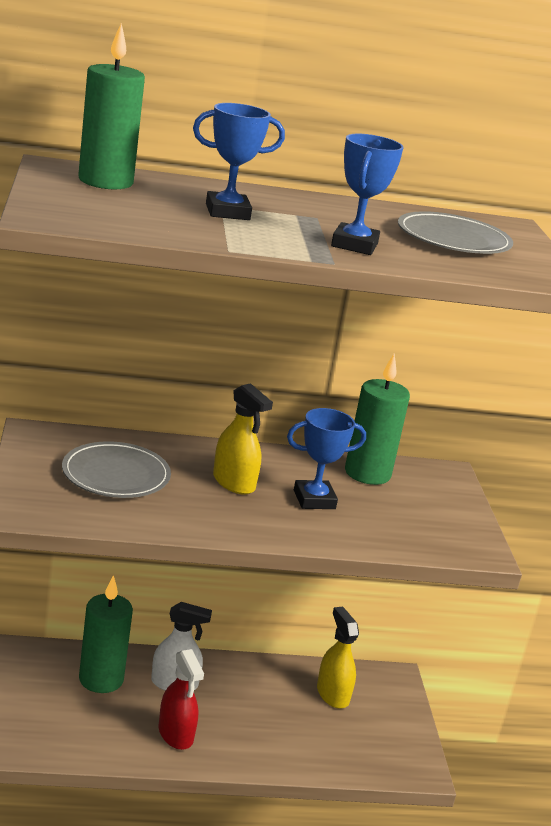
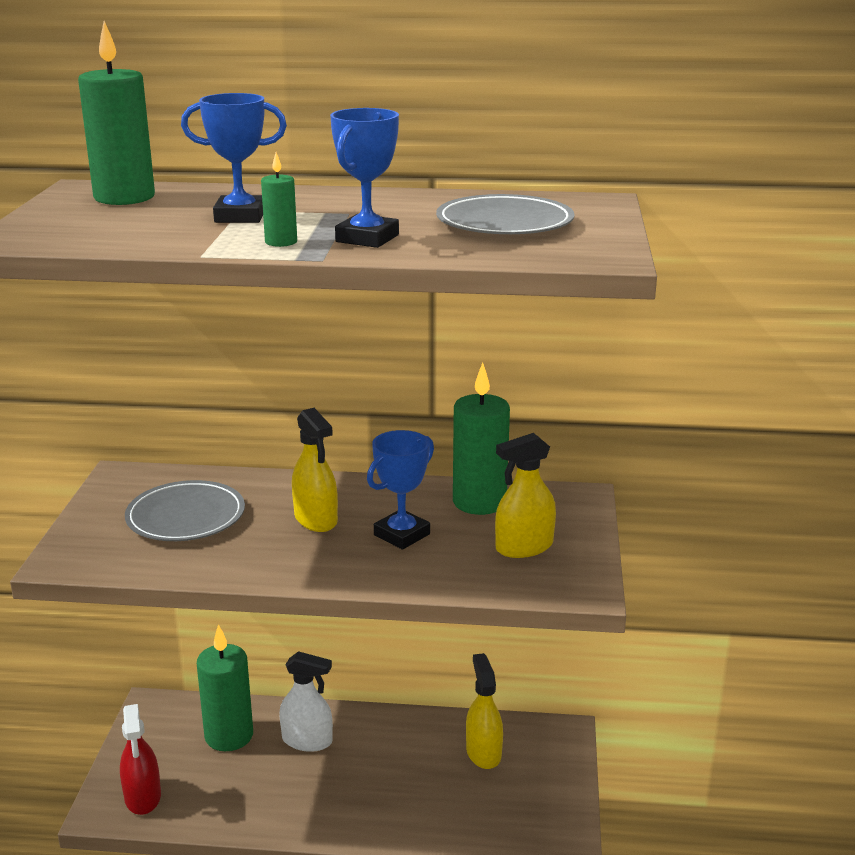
camera: 15 degrees right, 0 degrees up
(176, 734) = (291, 798): red spray bottle -> red spray bottle (143, 797)
(285, 242) = (281, 242): none -> green candle
(314, 499) = (401, 535): blue trophy -> blue trophy turned 45 degrees counterclockwise
(420, 514) = (524, 547): none -> yellow spray bottle

